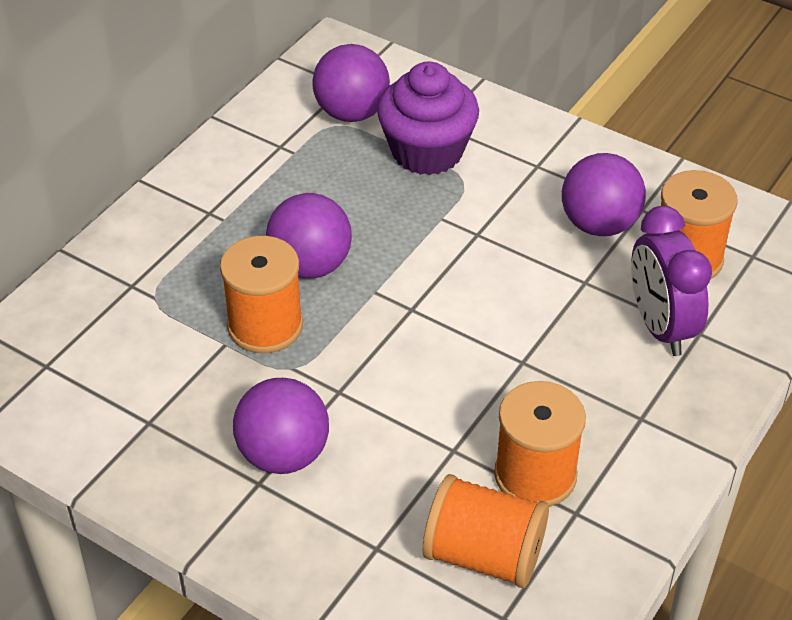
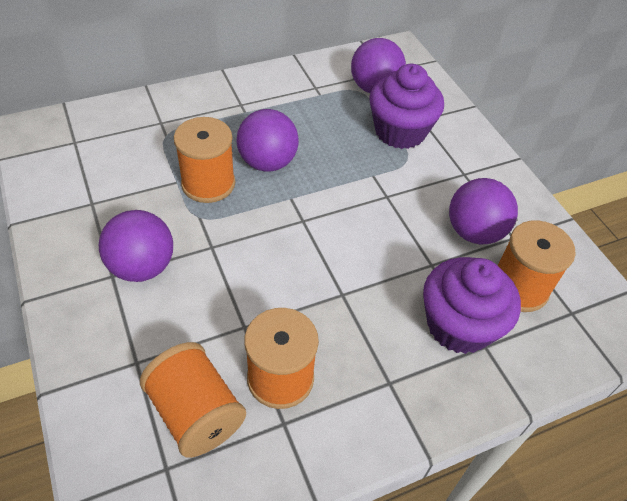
camera: 30 degrees right, 5 degrees up
(660, 327) = (459, 325): purple clock -> purple cupcake

